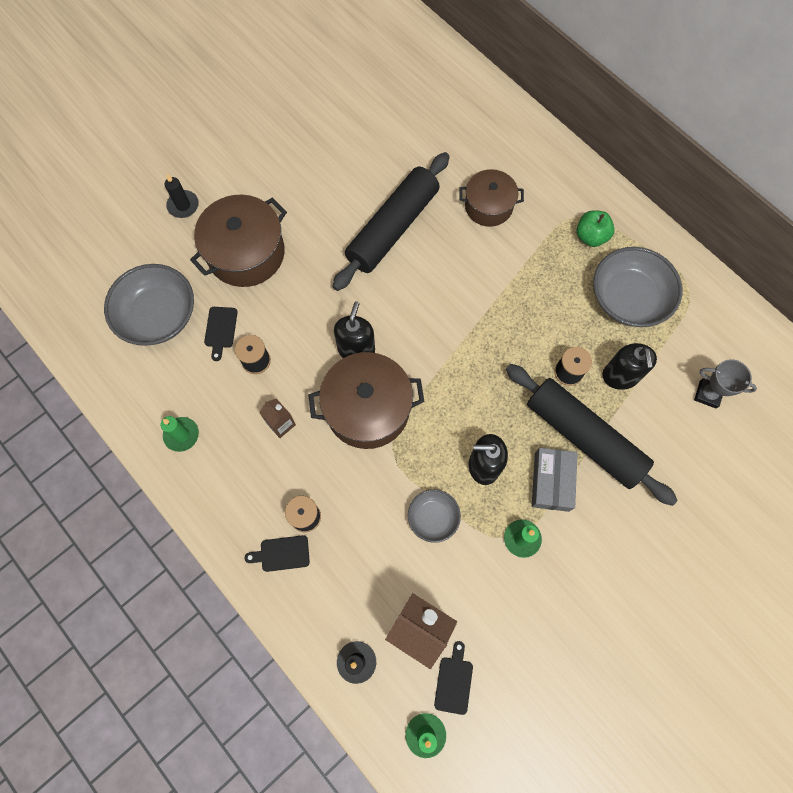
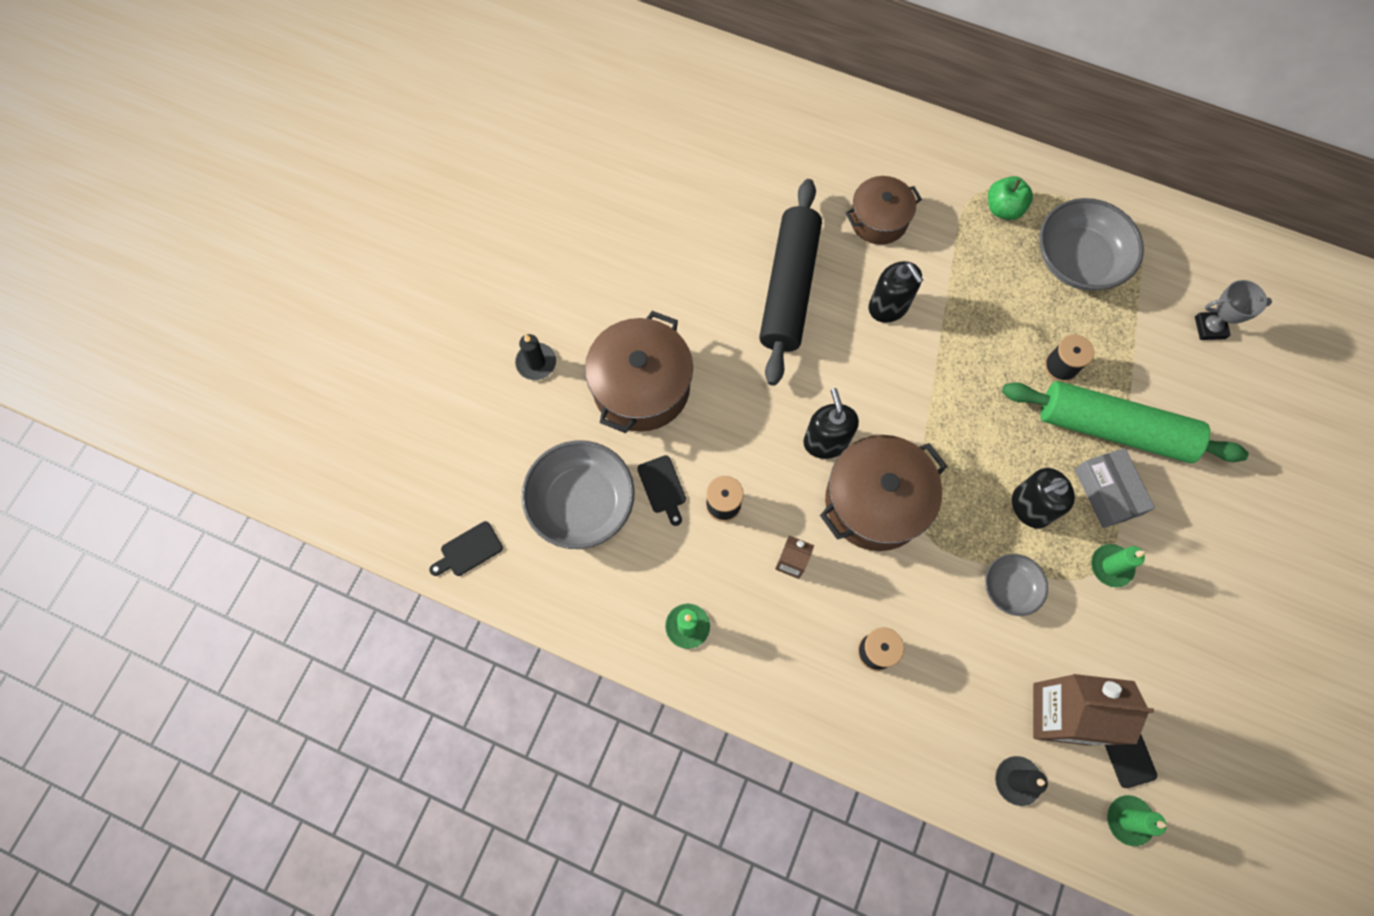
camera: 25 degrees left, 0 degrees up
(281, 553) = (873, 704): black cutting board -> black cutting board (468, 550)
(584, 437) = (1113, 429): black rolling pin -> green rolling pin
(620, 376) = (1114, 347): black soap dispenser -> black soap dispenser (888, 306)

